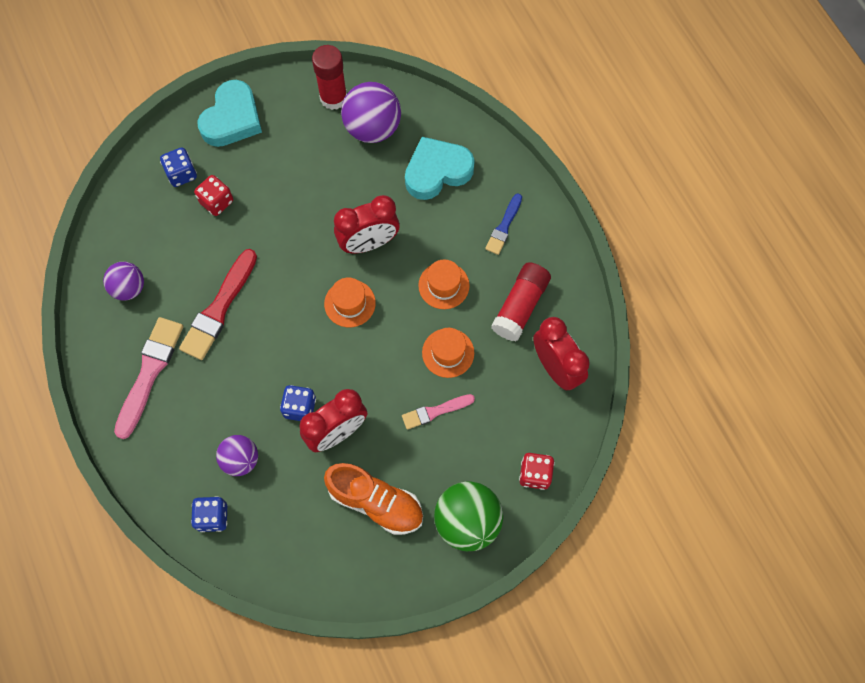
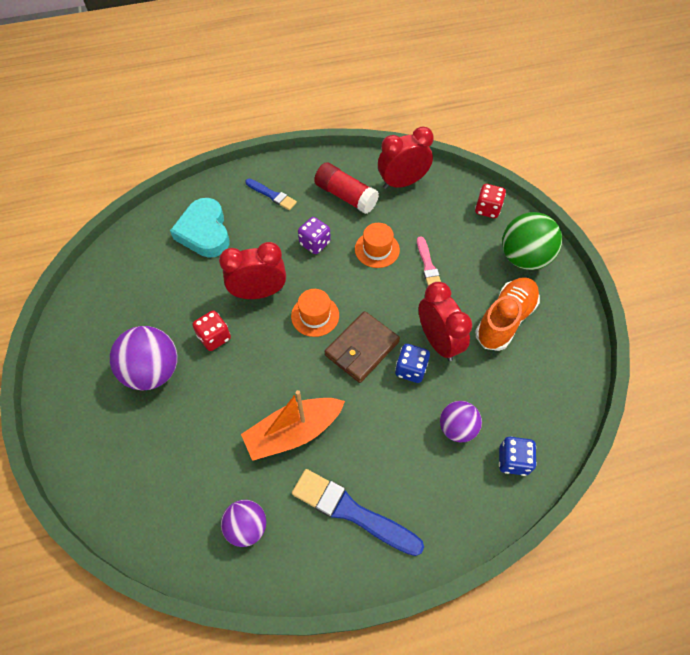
camera: 80 degrees left, 10 degrees down
(149, 372) = (351, 511): pink brush -> blue brush
(181, 174) = (124, 455): blue dice -> none
(216, 202) = (171, 422): red dice -> red dice (214, 337)
(219, 308) = (293, 432): red brush -> orange boat
(232, 119) = (78, 396): turquoise heart -> none
(317, 356) = (362, 348): none -> brown wallet
(333, 98) = (95, 301): red glue stick -> none
(369, 243) = (259, 293): red clock -> red clock turned 90 degrees counterclockwise
(372, 128) = (141, 274): purple ball -> purple ball (153, 371)
(443, 285) = (315, 243): orange hat -> purple dice

